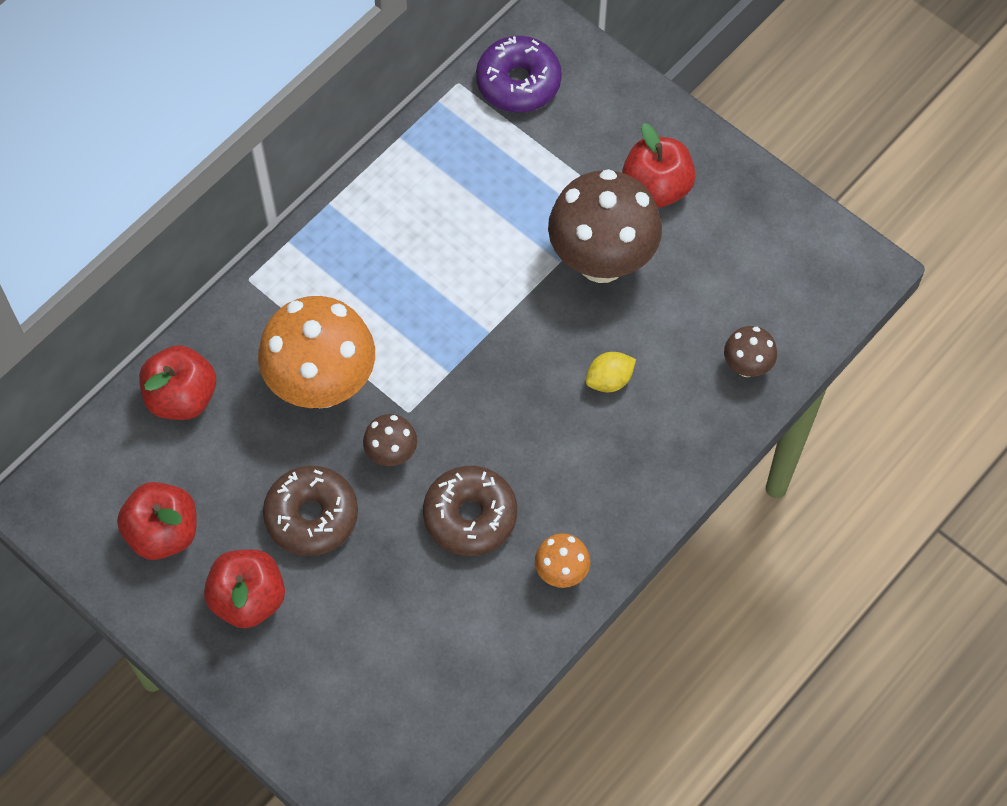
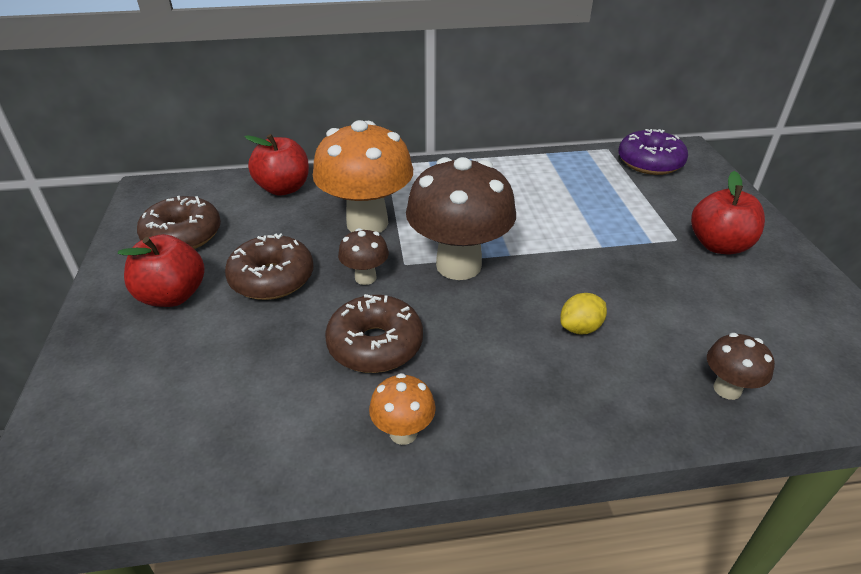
camera: 40 degrees right, 25 degrees down
(163, 532) = (183, 235): red apple -> brown donut
(601, 261) = (637, 261): brown mushroom -> brown mushroom (458, 265)
(609, 380) = (580, 328): yellow lemon -> yellow lemon turned 45 degrees counterclockwise

